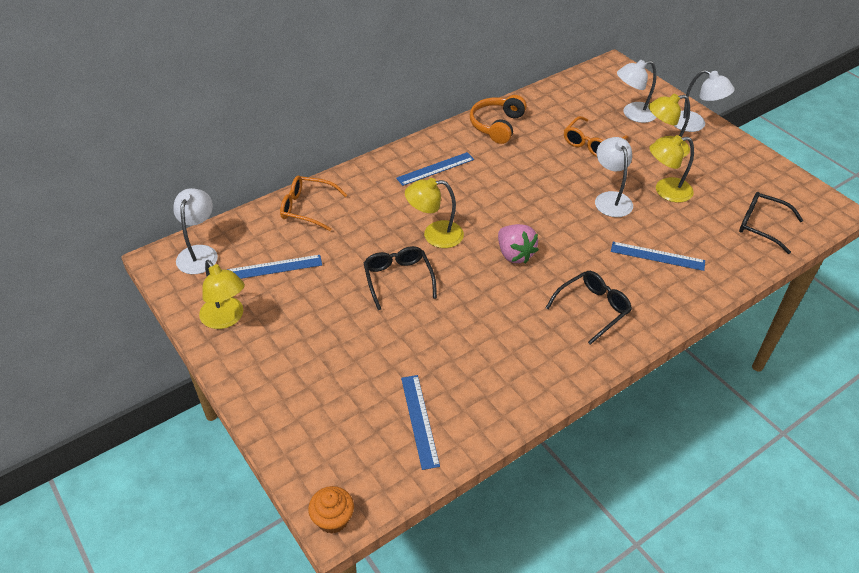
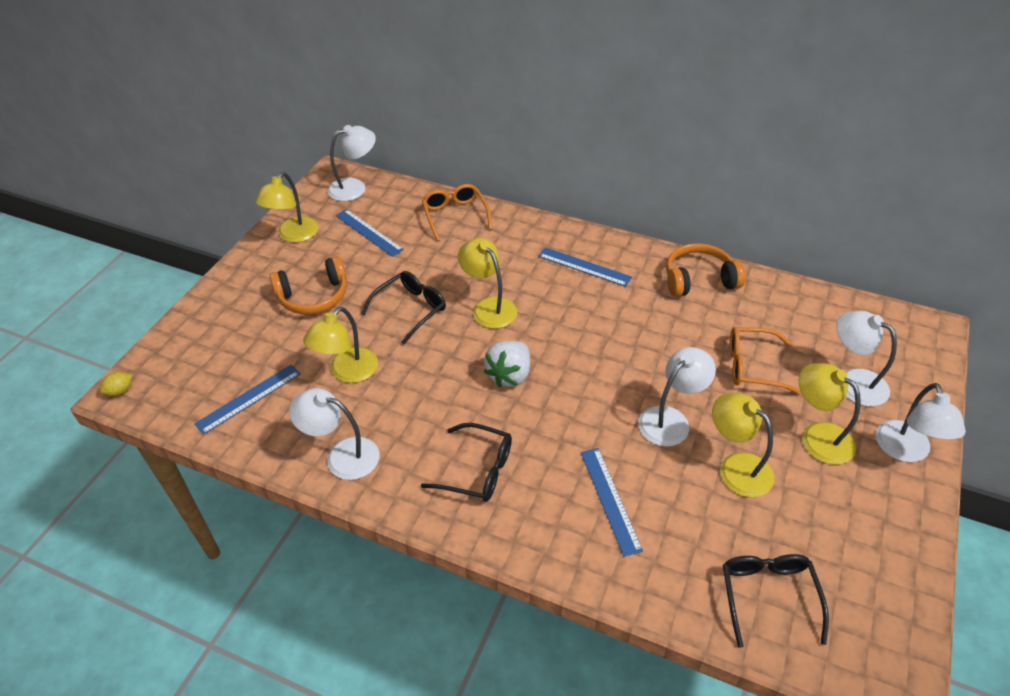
camera: 60 degrees right, 0 degrees up
(327, 334) = (314, 297): none -> orange headphones
(333, 519) = (120, 391): orange cupcake -> yellow lemon
(439, 344) = (347, 372): none -> yellow lamp
(514, 254) = (509, 375): pink strawberry -> white strawberry
(528, 379) = (342, 455): none -> white lamp

